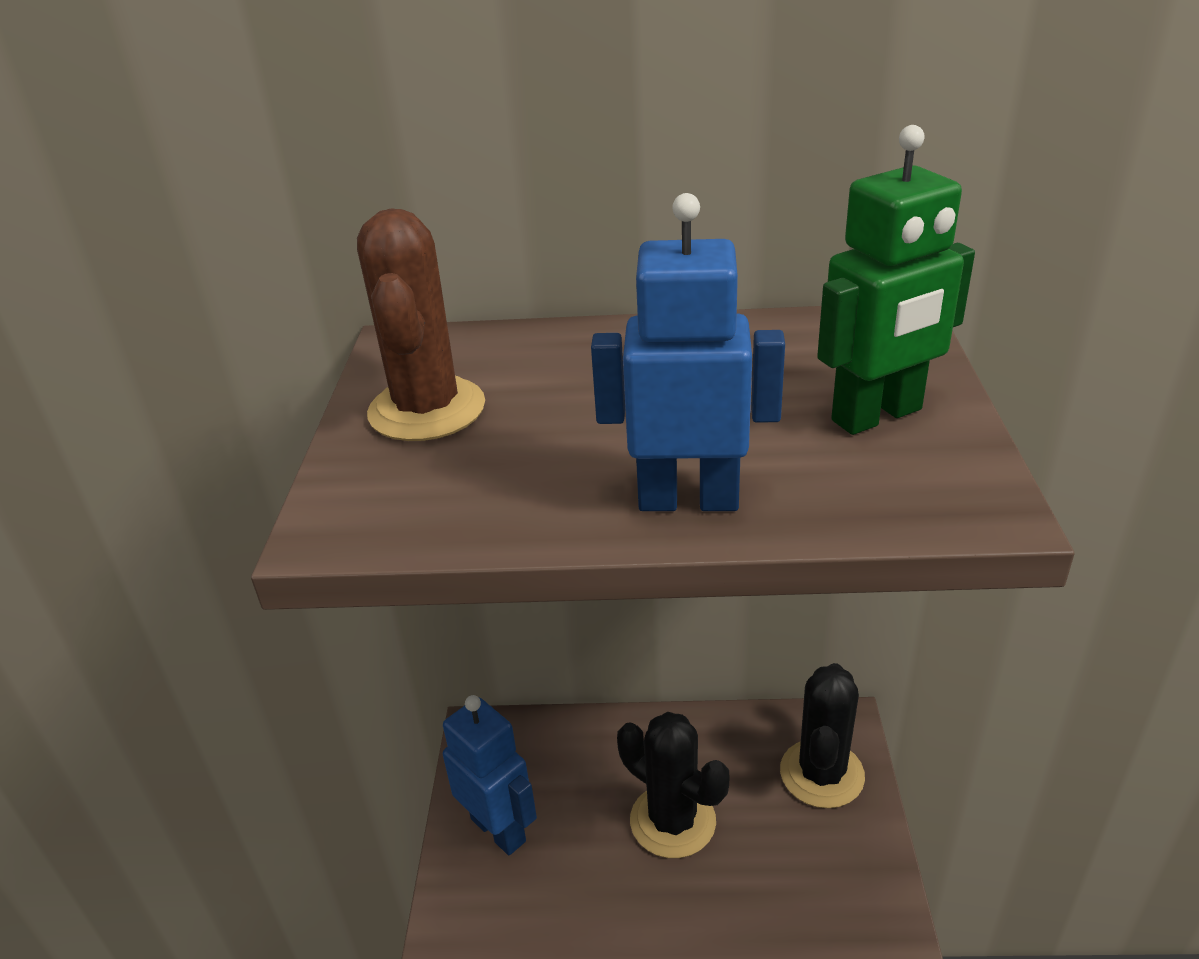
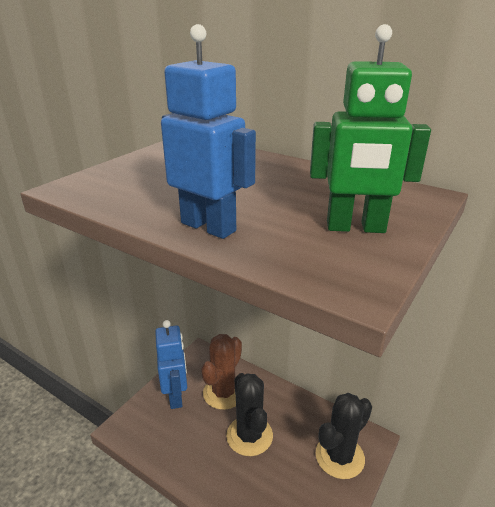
camera: 30 degrees right, 5 degrees down
(427, 409) = (159, 163): brown cactus -> brown cactus (224, 393)

